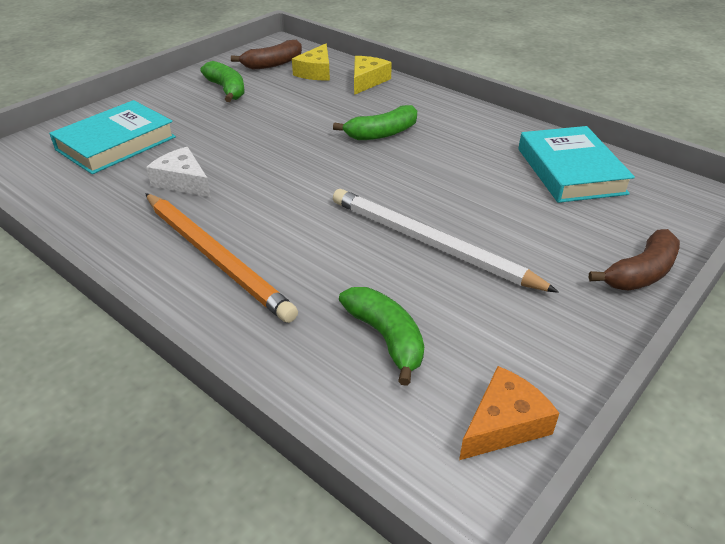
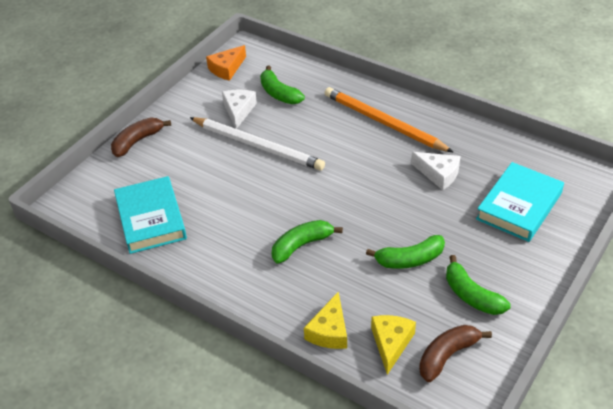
camera: 175 degrees right, 5 degrees up
(269, 114) = (410, 259): none -> green banana
(467, 310) = (238, 111): none -> white cheese

